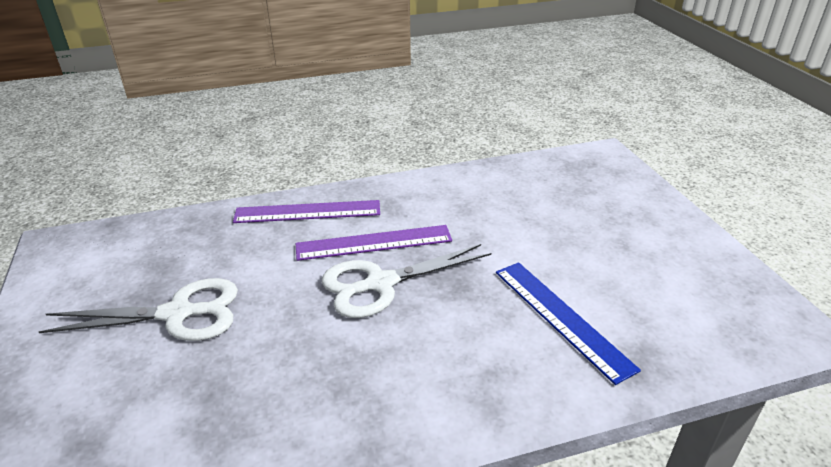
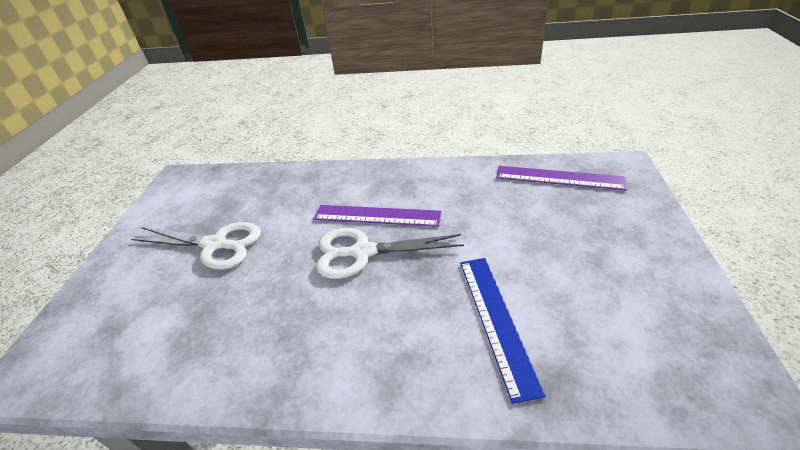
camera: 25 degrees right, 5 degrees up
(307, 212) = (343, 181): purple ruler -> purple ruler (559, 178)

